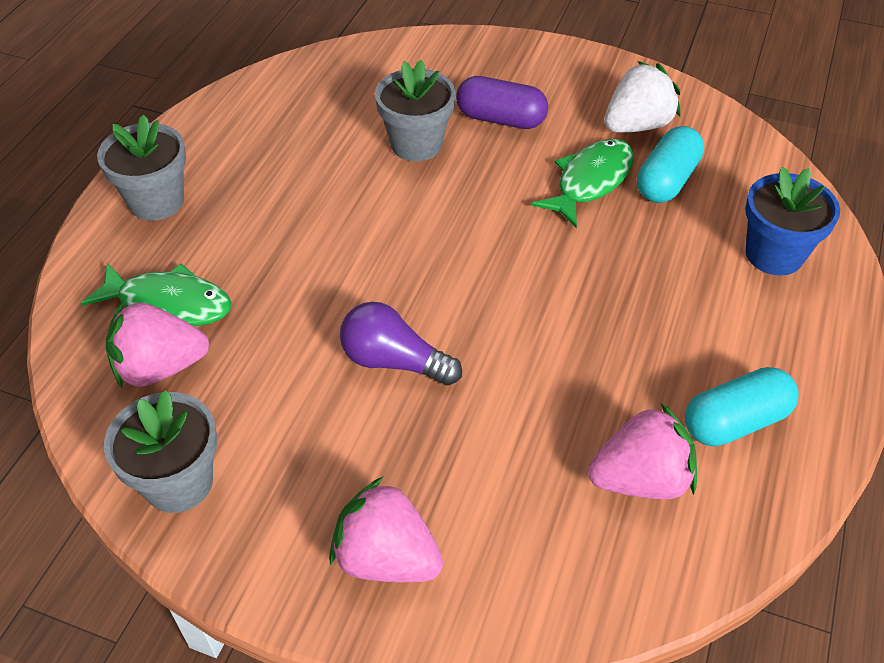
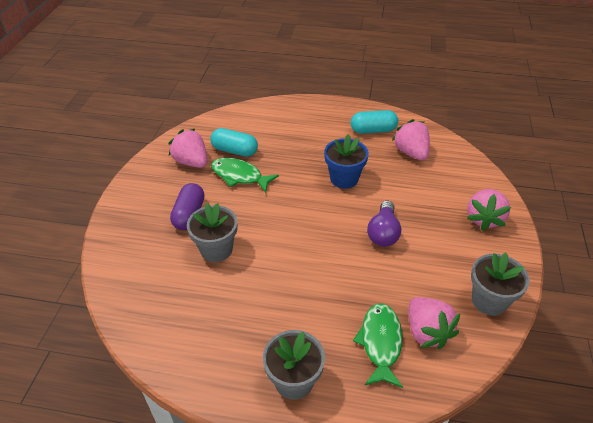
camera: 100 degrees left, 5 degrees down
(637, 125) = (191, 162): white strawberry -> pink strawberry
(735, 421) = (373, 130): turquoise capsule -> turquoise capsule turned 60 degrees counterclockwise
(774, 254) = (278, 120): blue flower pot -> blue flower pot (344, 179)

